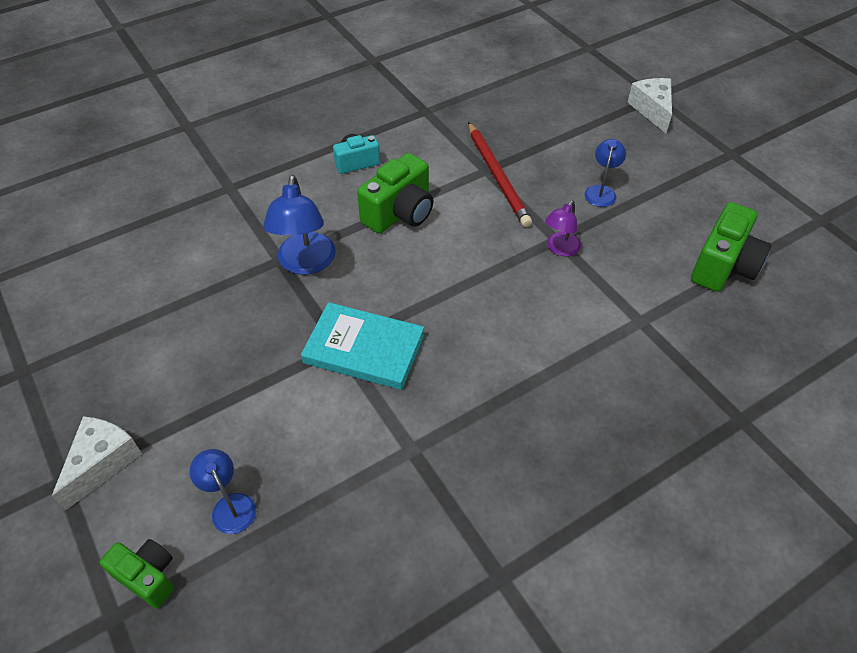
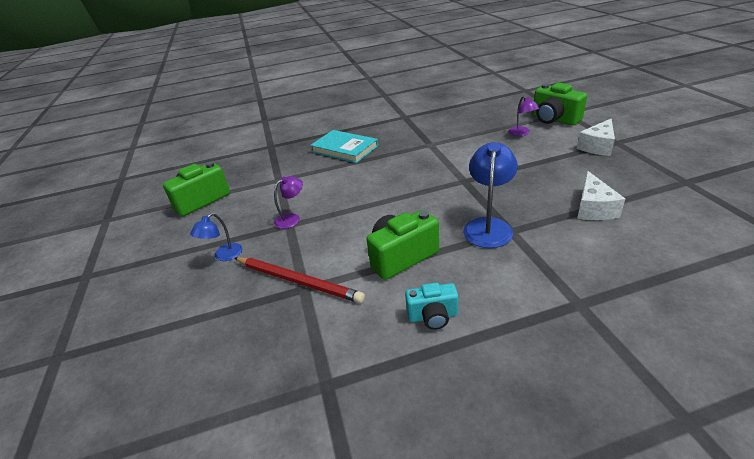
camera: 160 degrees left, 15 degrees down
(148, 577) = (554, 119): green camera -> green camera, size x1.62
(230, 505) = (521, 133): blue lamp -> purple lamp
(364, 349) = (448, 178): turquoise book -> turquoise book (344, 149)
(497, 176) = (297, 281): red pencil -> red pencil turned 120 degrees clockwise
(652, 110) = (83, 338): white cheese -> white cheese (593, 208)

